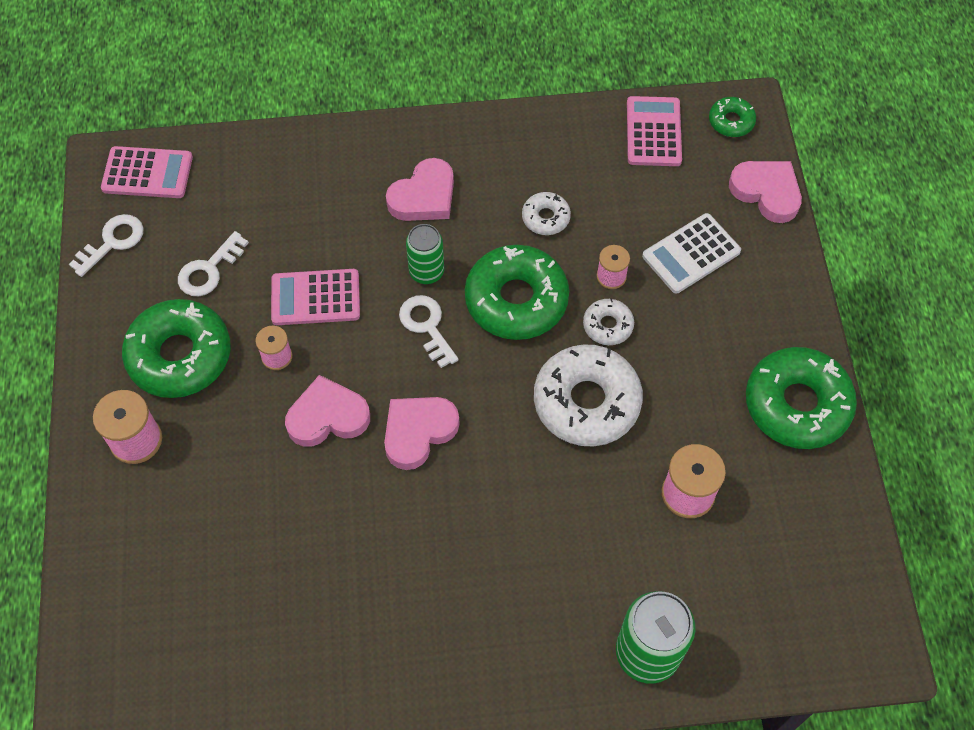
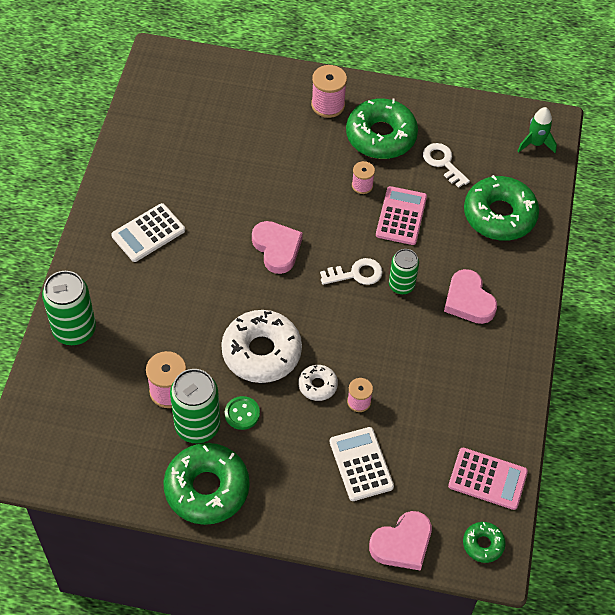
camera: 105 degrees right, 5 degrees down
(112, 242) = (482, 116): white key -> none
(147, 173) = (535, 143): pink calculator -> green rocket
(327, 416) = (307, 203): pink heart -> none
(448, 613) = (148, 233): none -> white calculator
(516, 300) = (359, 334): green donut -> green donut (499, 215)
(545, 218) = (425, 374): white donut -> none
(682, 397) = (242, 413): none -> green button
(721, 443) = (197, 426): none -> green can

